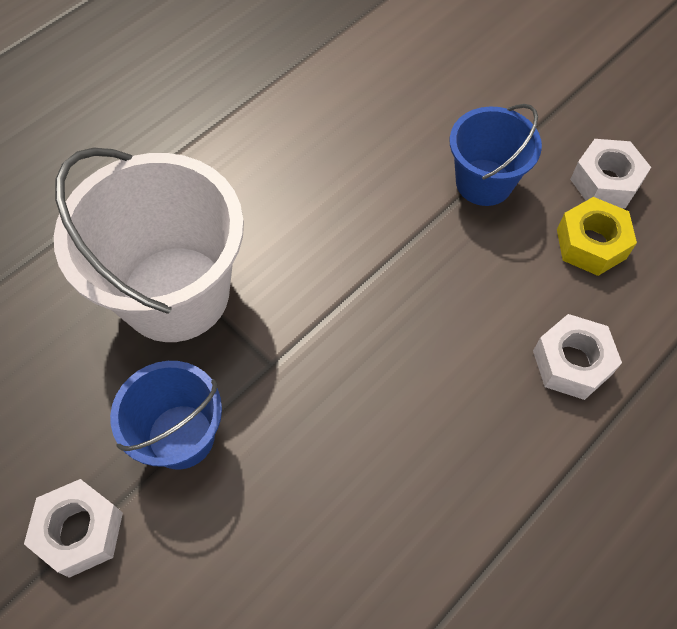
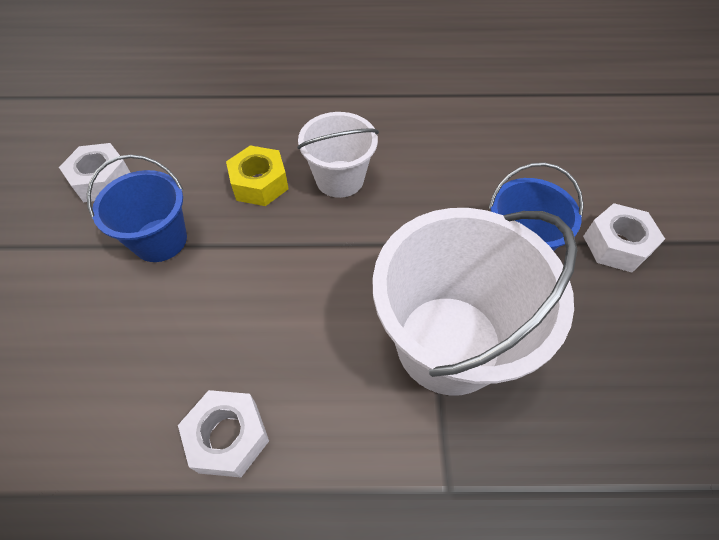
camera: 135 degrees left, 5 degrees down
(420, 364) = (339, 179): none -> white bucket
(571, 363) = (267, 124): white nut -> white nut (228, 437)
(591, 244) = (168, 159): yellow nut -> yellow nut (259, 183)

